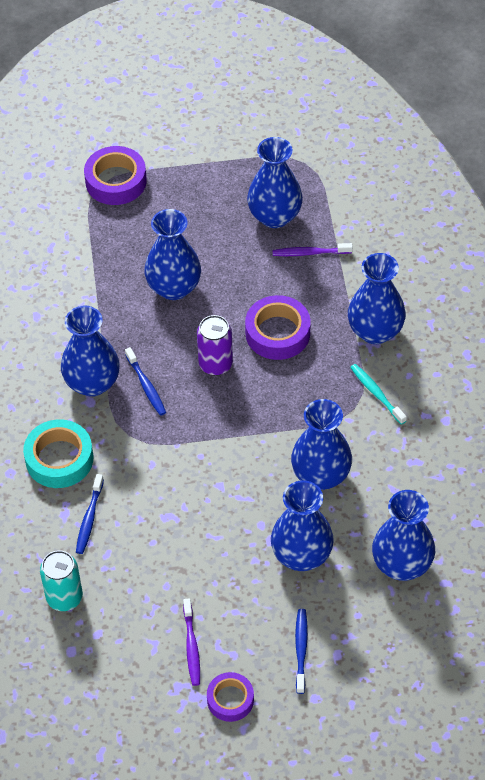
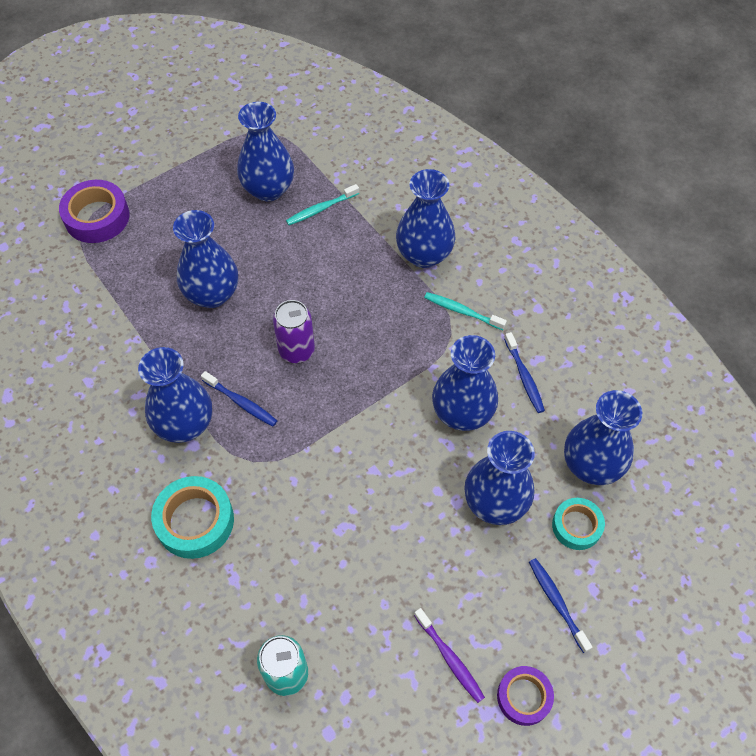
camera: 30 degrees left, 5 degrees up
(89, 518) = (263, 570): blue toothbrush -> blue toothbrush (524, 377)
(277, 333) = (337, 295): purple tape -> none
(310, 253) = (321, 209): purple toothbrush -> turquoise toothbrush
(356, 603) = (576, 526): none -> turquoise tape

